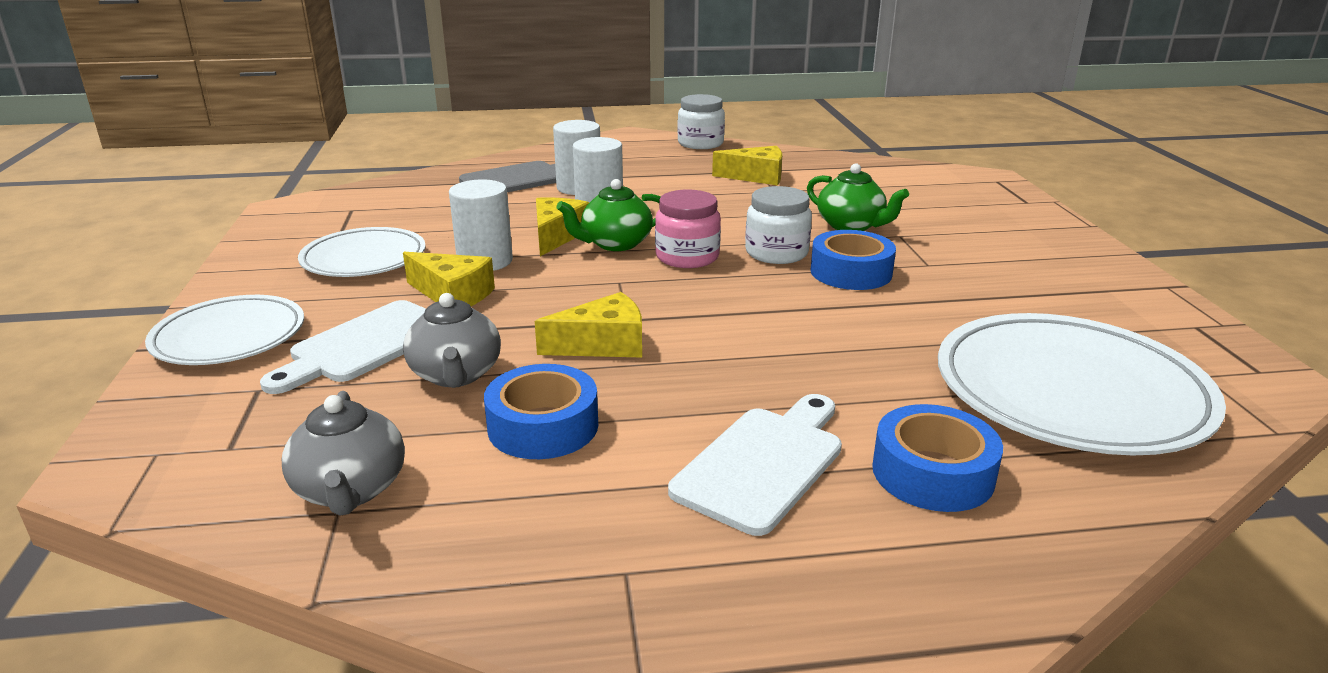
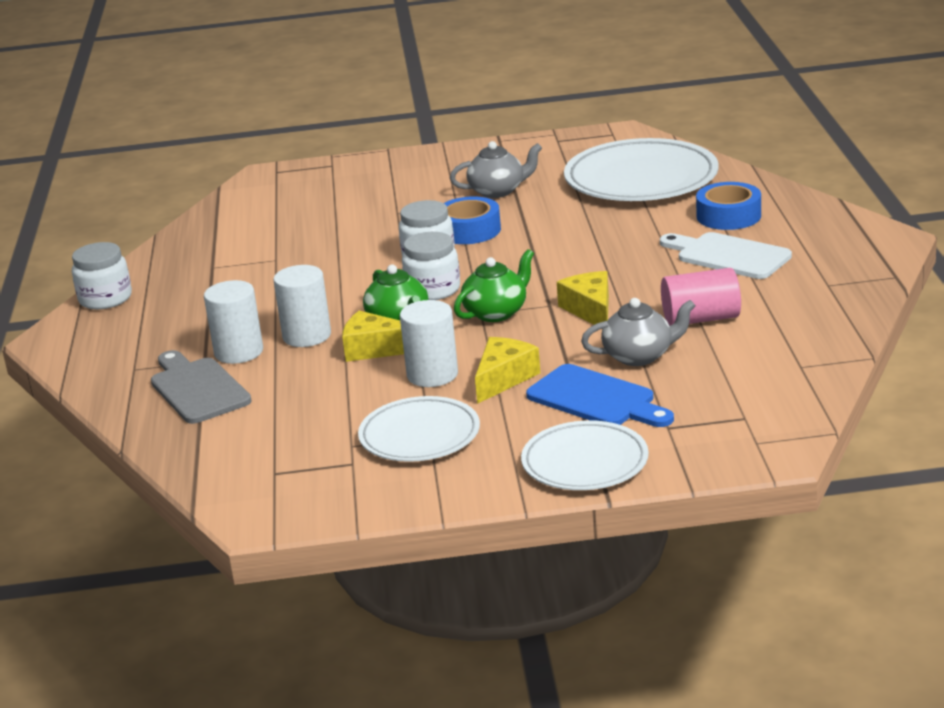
camera: 85 degrees left, 0 degrees up
(351, 490) = (780, 366): grey teapot -> grey teapot (498, 191)
(365, 345) = (596, 399): white cutting board -> blue cutting board
(543, 426) = (701, 319): blue tape -> pink cylinder
(687, 257) = (433, 290): pink jar -> white jar
(756, 177) = (232, 267): yellow cheese -> none
(851, 226) = (373, 229): green teapot -> green teapot (496, 312)

